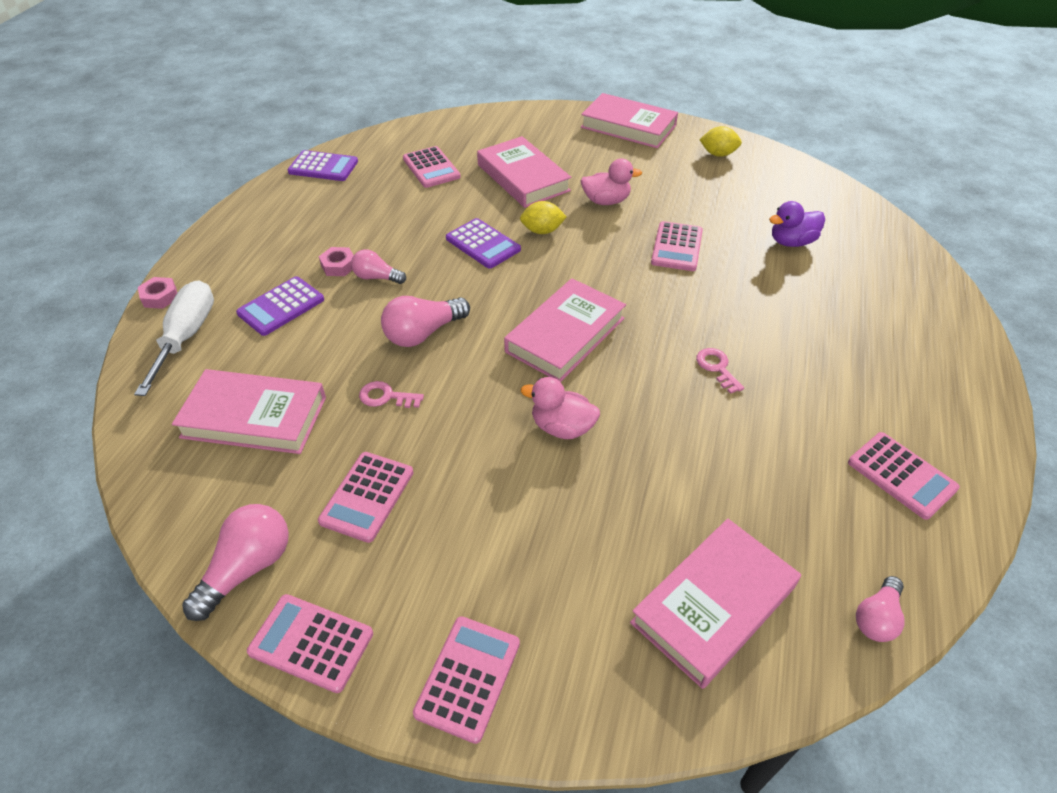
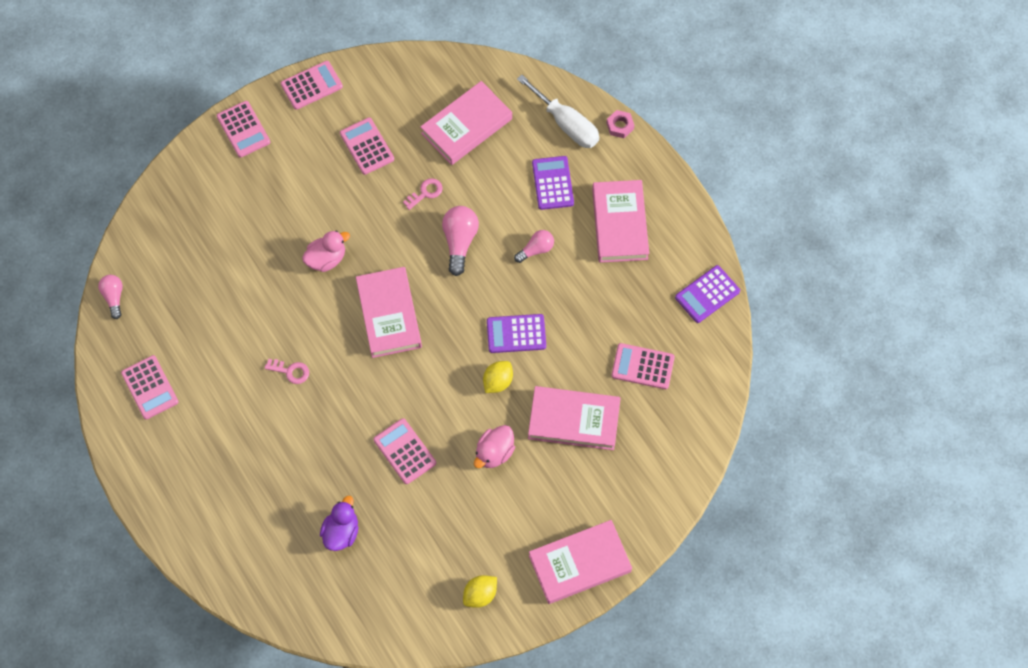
camera: 130 degrees right, 20 degrees up
(247, 568) = (371, 80): pink light bulb -> none
(338, 266) = (568, 235): pink nut -> none
(713, 605) = (181, 241): pink book -> pink book (619, 224)
(901, 475) = (150, 387): pink calculator -> pink calculator turned 120 degrees counterclockwise

